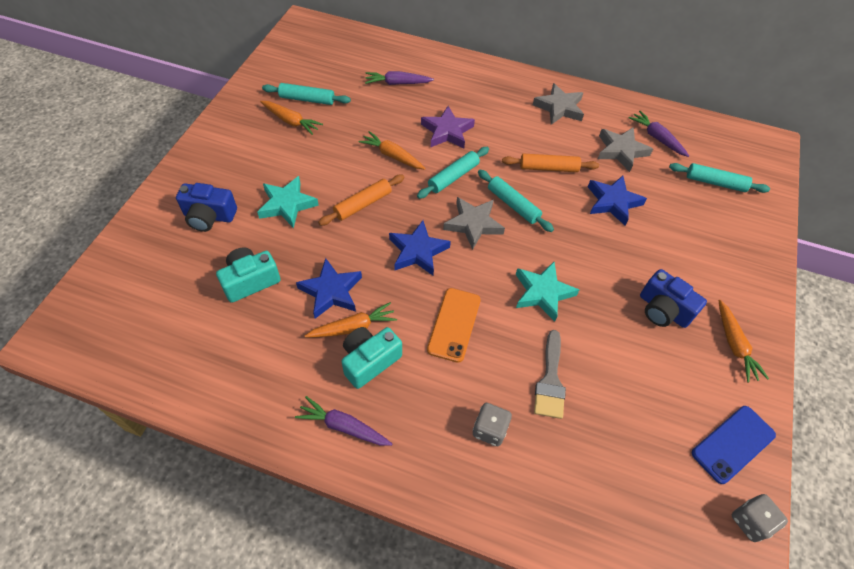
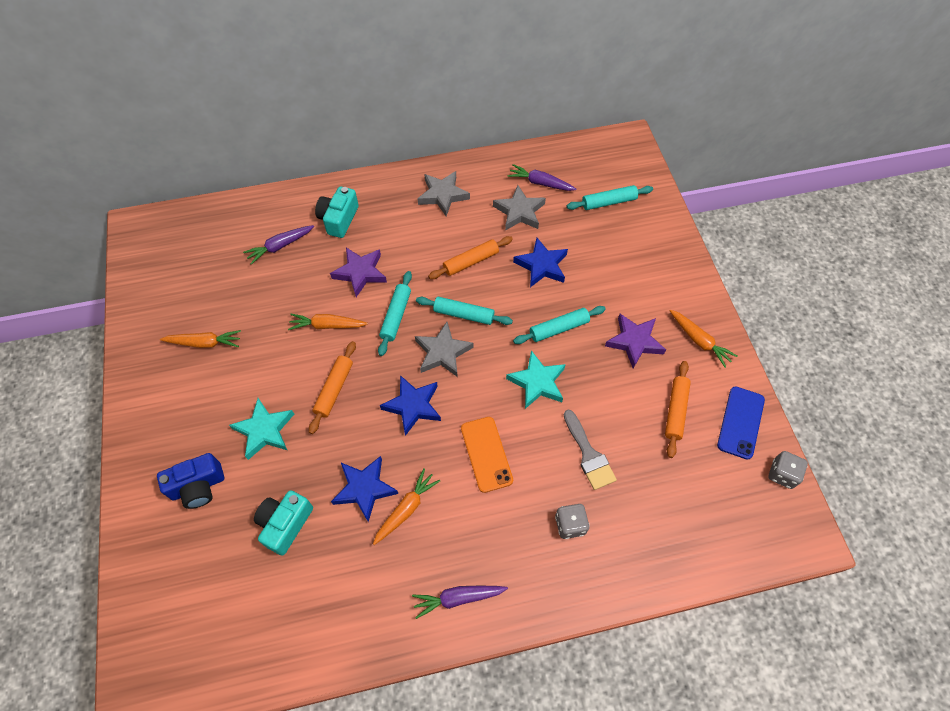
camera: 30 degrees left, 5 degrees up
(307, 99) = (203, 310): turquoise rolling pin -> turquoise rolling pin (559, 328)
(369, 361) = (440, 529): turquoise camera -> turquoise camera (339, 219)
(663, 310) = (634, 342): blue camera -> purple star
(666, 393) = (675, 411): none -> orange rolling pin

